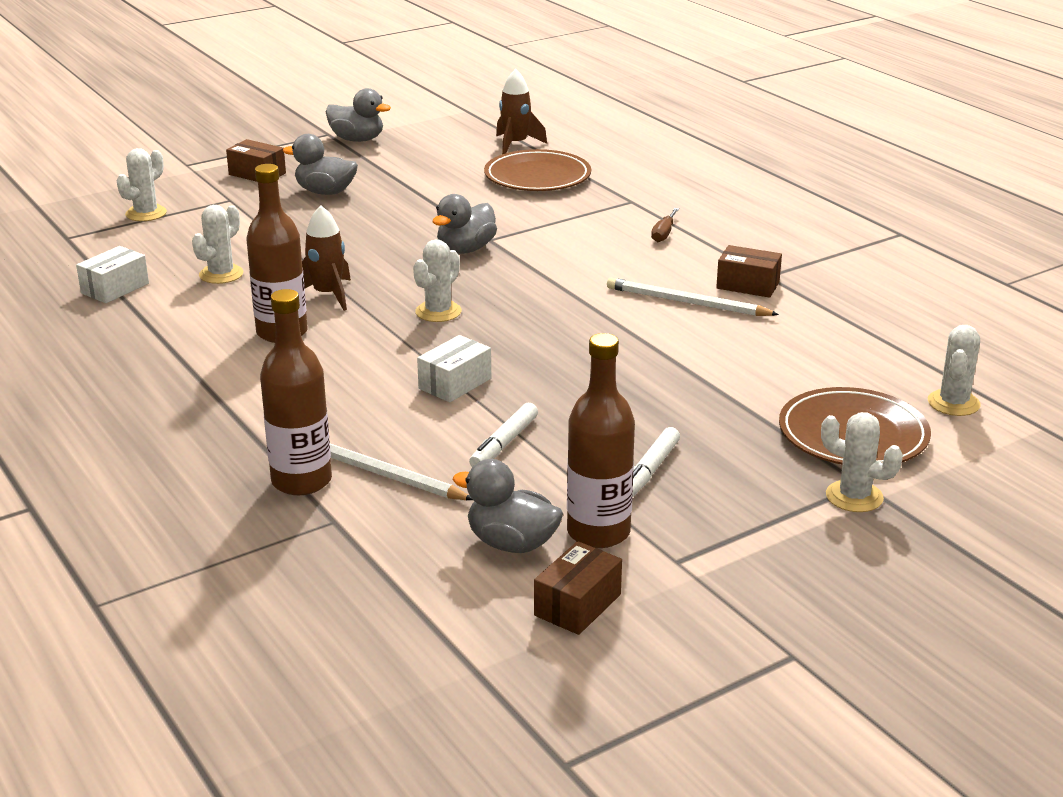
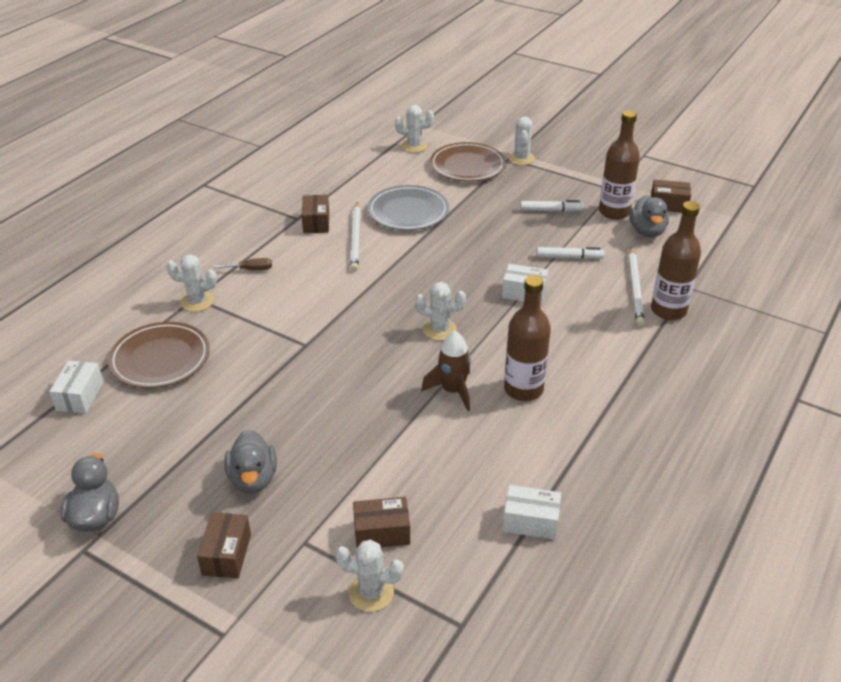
camera: 115 degrees left, 10 degrees up
(196, 228) = (382, 532): none -> brown box
(221, 274) = (460, 467): white cactus -> white cactus (197, 301)
(465, 249) = (331, 350): grey duck -> none
(515, 145) = (80, 396): brown rocket -> white box
(732, 351) = (408, 212): none -> grey plate

